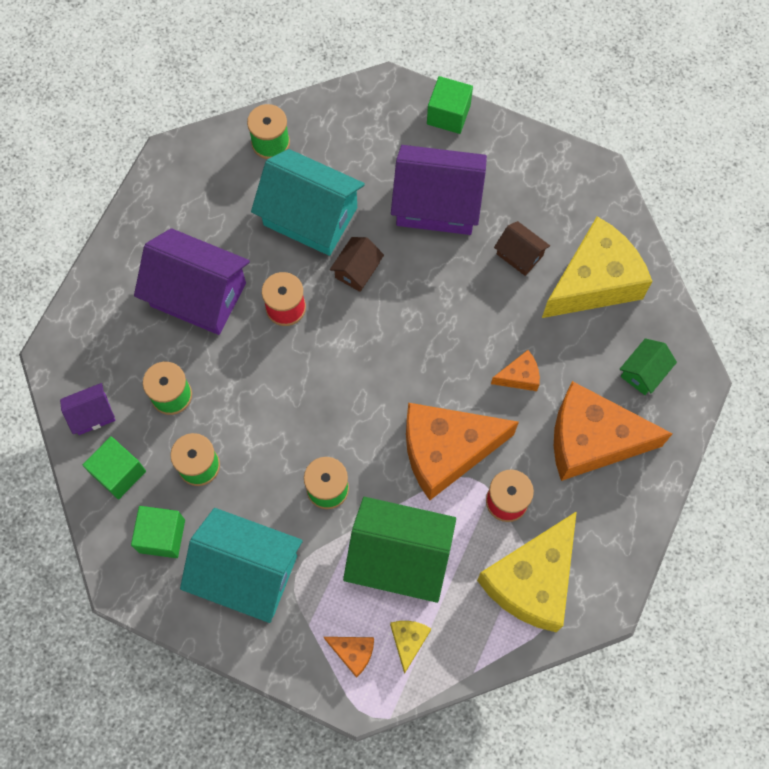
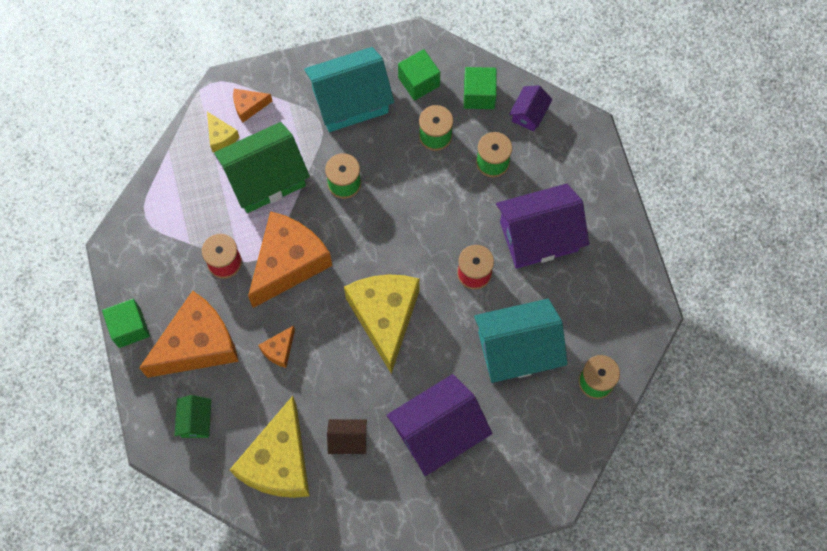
camera: 140 degrees right, 0 degrees up
(357, 270) = (450, 337): brown house -> none
(448, 114) = (491, 512): green cube -> green cube (129, 328)
(531, 580) = (172, 227): yellow cheese -> yellow cheese (385, 317)

